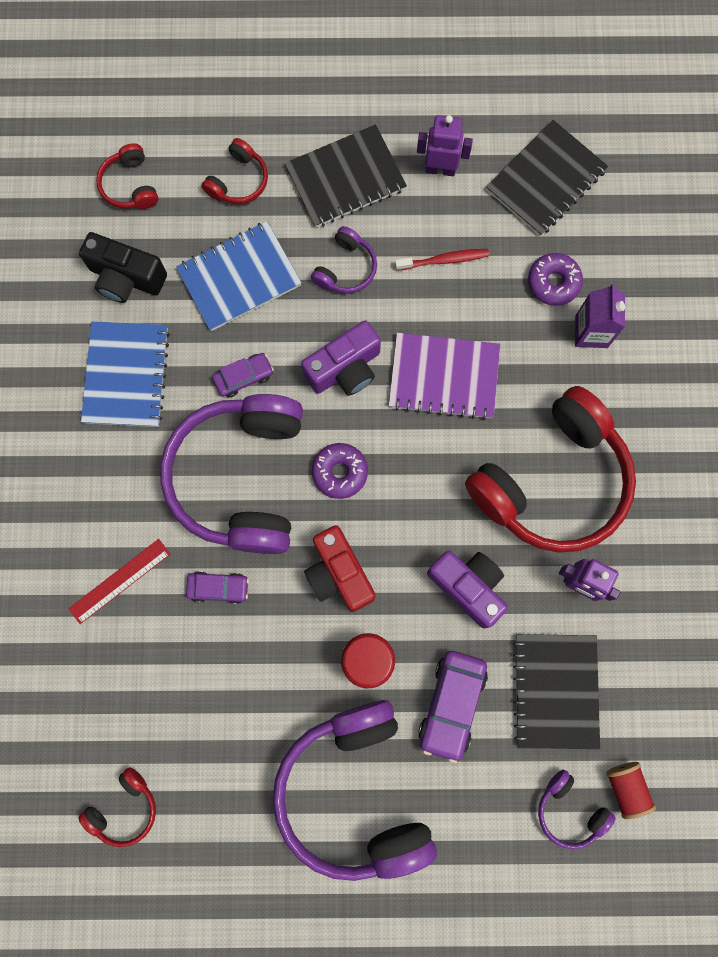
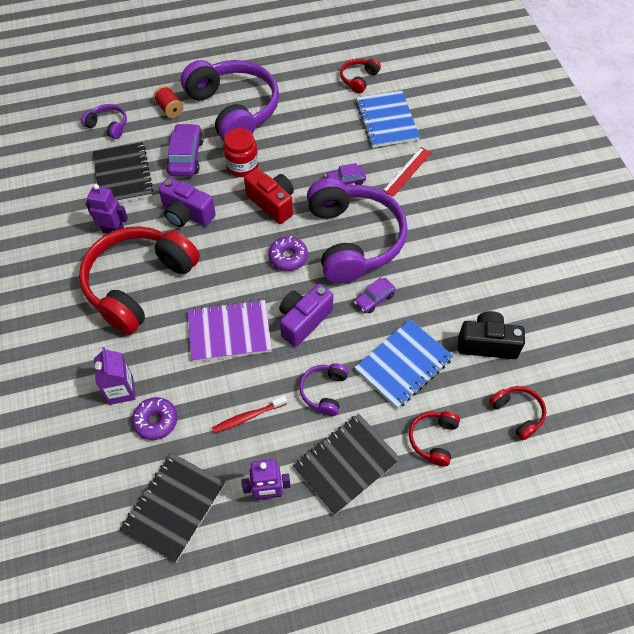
camera: 165 degrees right, 20 degrees down
(126, 375) = (456, 281): blue notebook -> blue notebook (386, 121)
(626, 788) = (75, 141): red spool -> red spool (170, 109)

